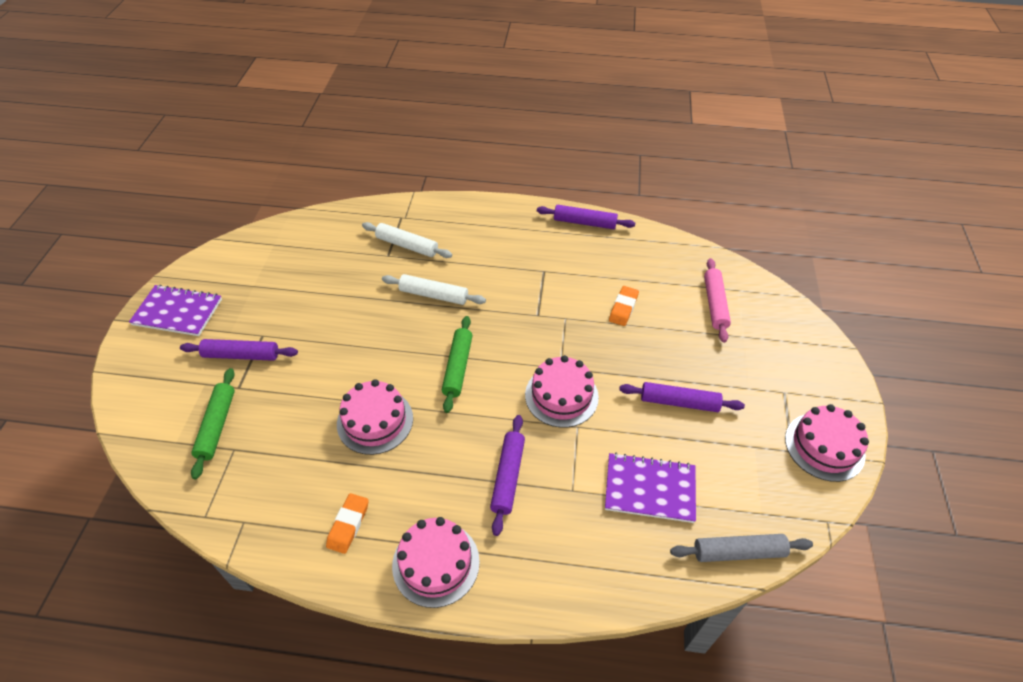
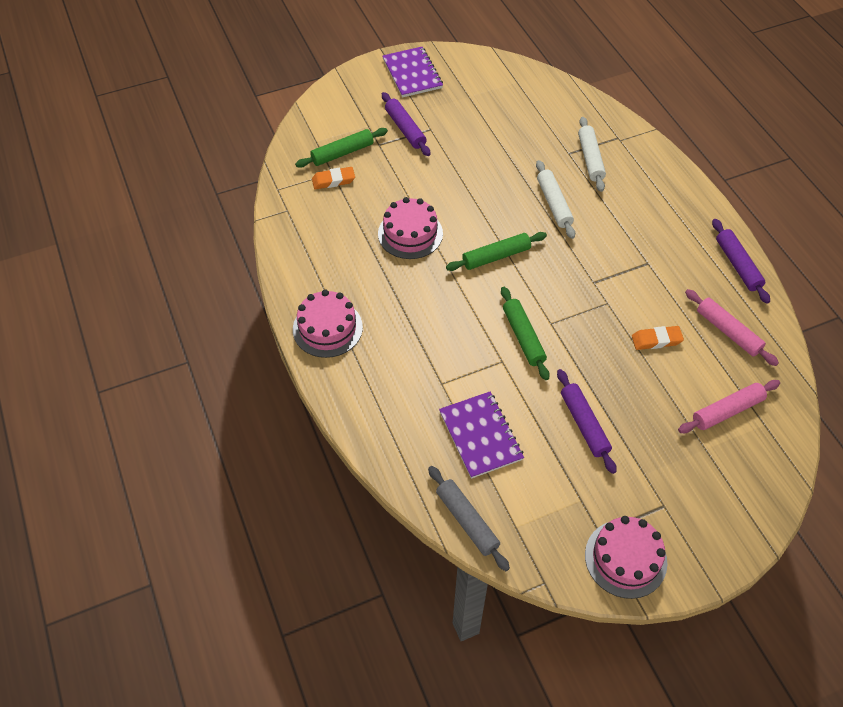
camera: 60 degrees right, 5 degrees up
(348, 525) = (322, 265): orange eraser -> orange eraser (333, 180)
(508, 477) = (423, 337): purple rolling pin -> none
(561, 396) = (523, 337): pink cake -> green rolling pin
(642, 262) = (728, 331): none -> pink rolling pin

